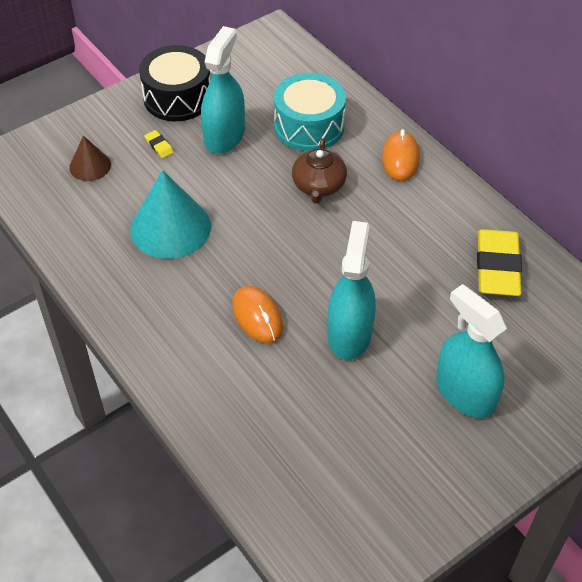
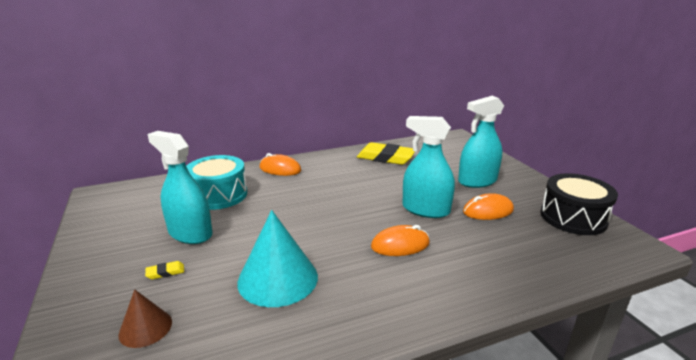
camera: 75 degrees left, 25 degrees down
(177, 97) = (112, 252): black drum -> black drum (573, 217)
(318, 185) = (282, 200): brown teapot -> none
(372, 406) = (488, 211): none -> orange mouse

